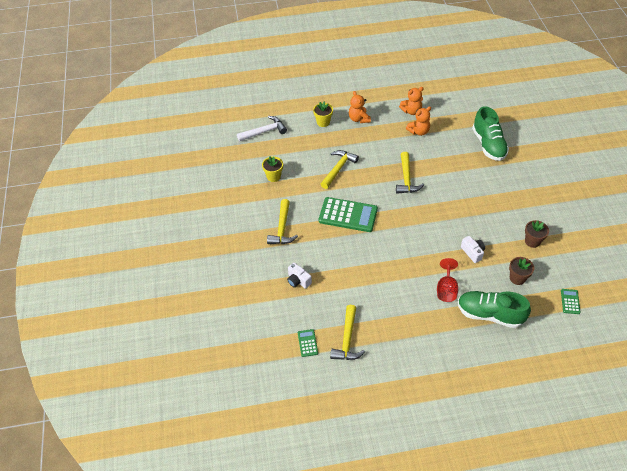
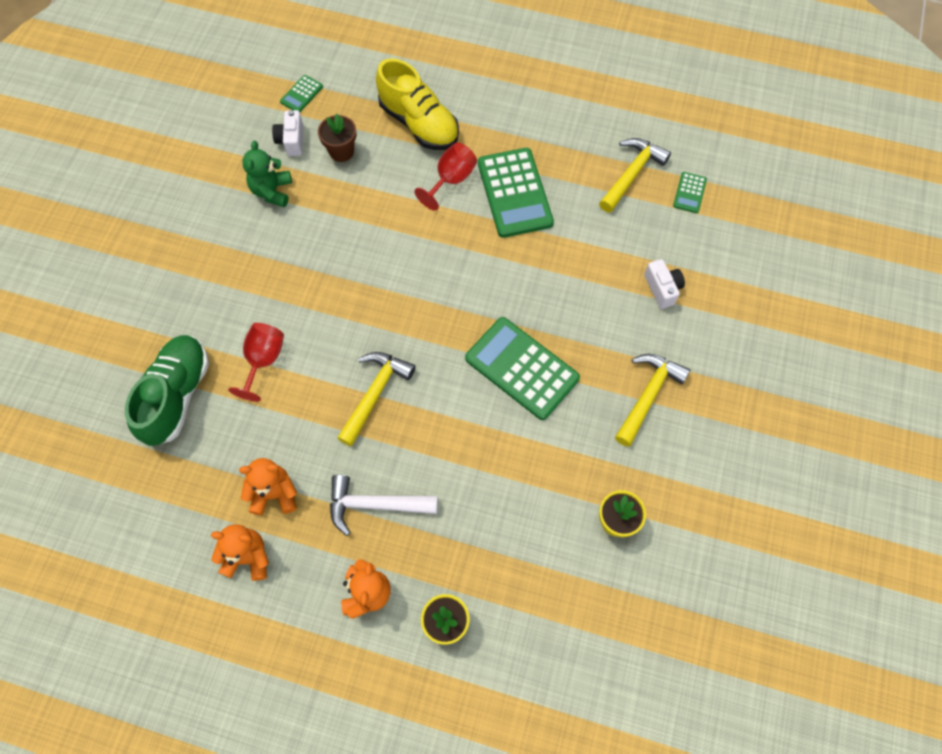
camera: 155 degrees left, 15 degrees up
(264, 131) = (584, 662): white hammer -> white hammer (374, 505)
(338, 169) = (483, 478): yellow hammer -> none
(406, 297) = (515, 193): none -> green calculator
(465, 171) = (263, 360): none -> red goblet
(472, 252) = (371, 214): white camera -> white camera (291, 140)
(489, 314) = (419, 124): green shoe -> yellow shoe
(532, 241) = (272, 191): brown flower pot -> green teddy bear

